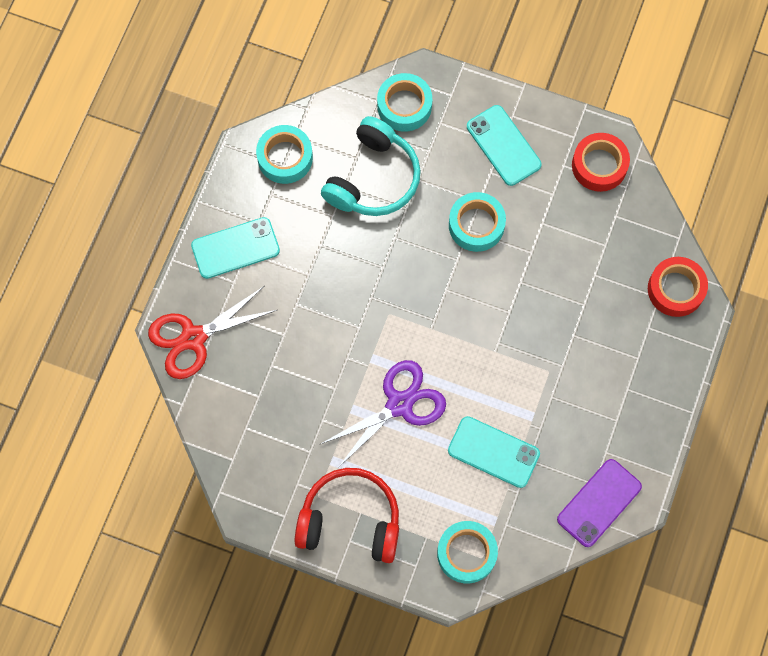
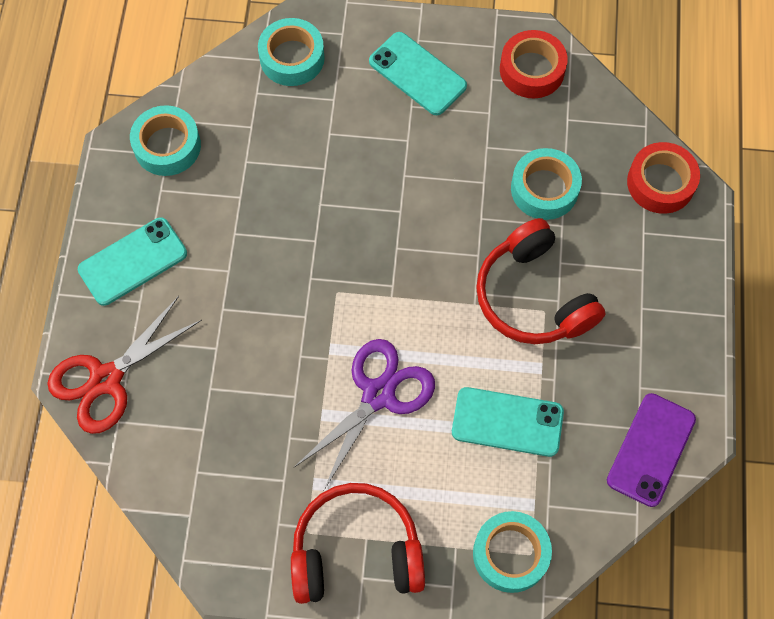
camera: 15 degrees left, 5 degrees down
(373, 178) = (277, 144): turquoise headphones -> none
(476, 225) = (411, 167): turquoise tape -> turquoise tape (544, 189)
(543, 357) = (533, 296): none -> red headphones

